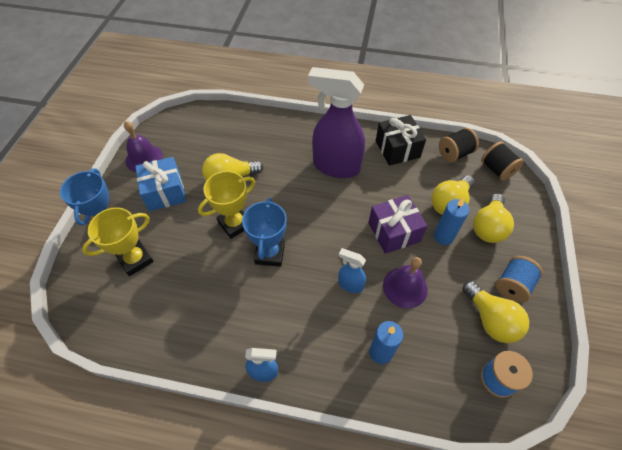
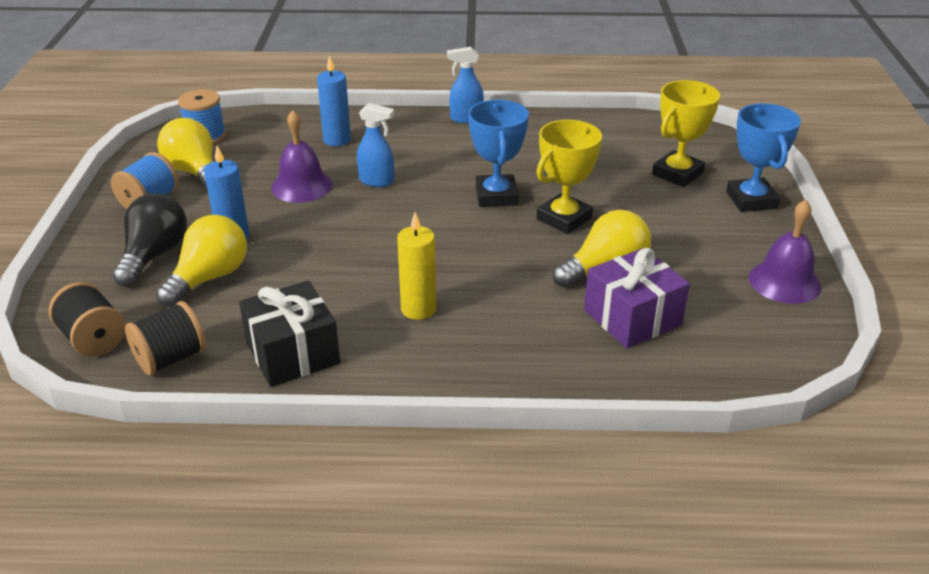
camera: 170 degrees right, 20 degrees down
(165, 192) = (702, 241): blue gift -> none
(335, 166) = (418, 309): purple spray bottle -> yellow candle
(394, 232) = (312, 235): purple gift -> purple gift (632, 317)
(488, 227) = (154, 255): yellow light bulb -> black light bulb

